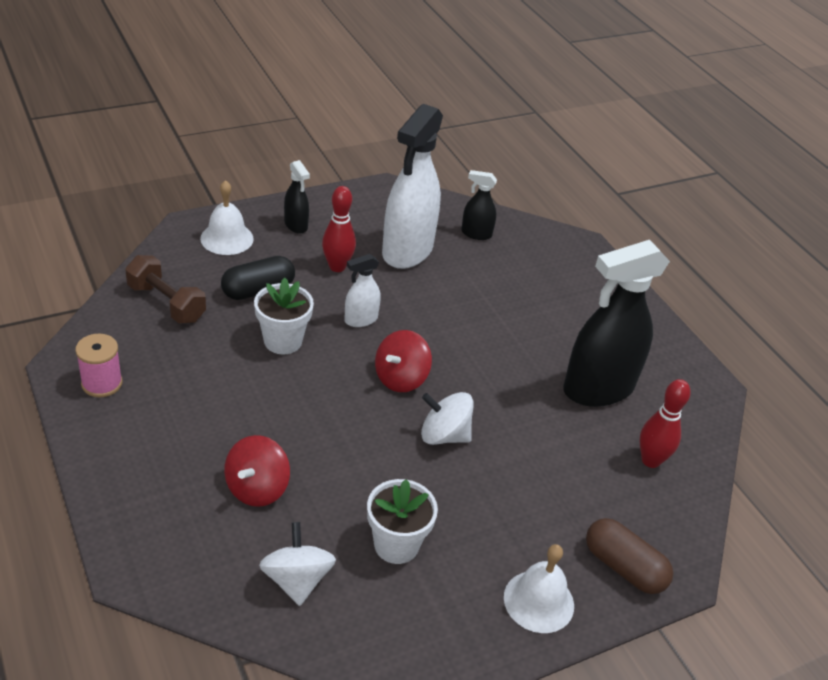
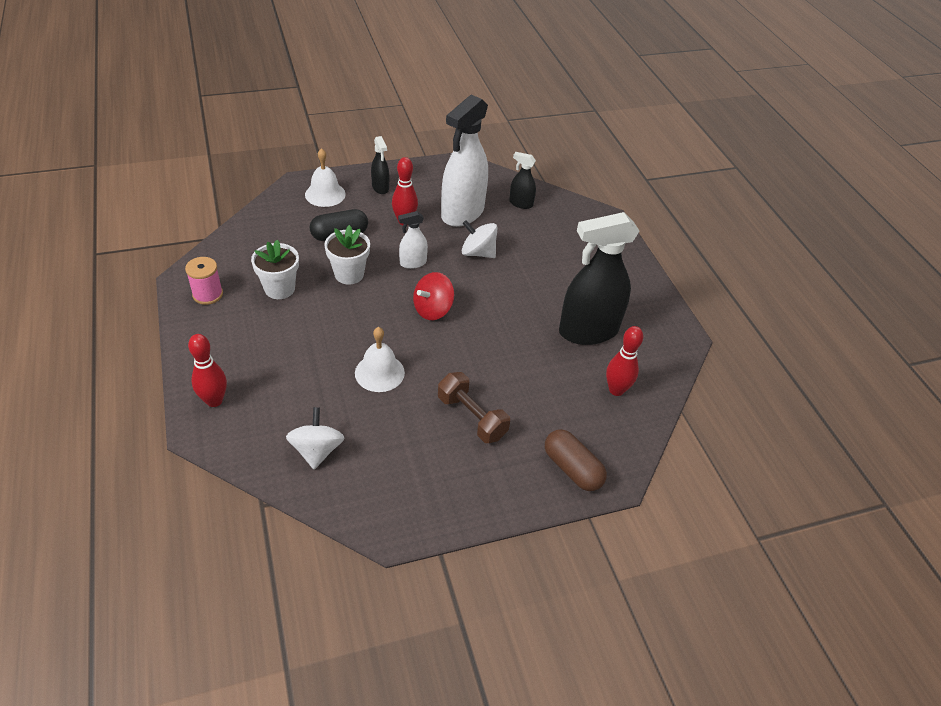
camera: 10 degrees right, 5 degrees up
(144, 527) = (214, 400): none -> red bowling pin
(166, 303) = (268, 239): brown dumbbell -> brown dumbbell (472, 417)
(257, 488) = (303, 381): red spinning top -> none
(396, 545) = (398, 433): white flower pot -> white flower pot (279, 289)
(444, 435) = (455, 355): white spinning top -> white spinning top (478, 253)
(538, 601) = (498, 486): white bell -> white bell (379, 372)

